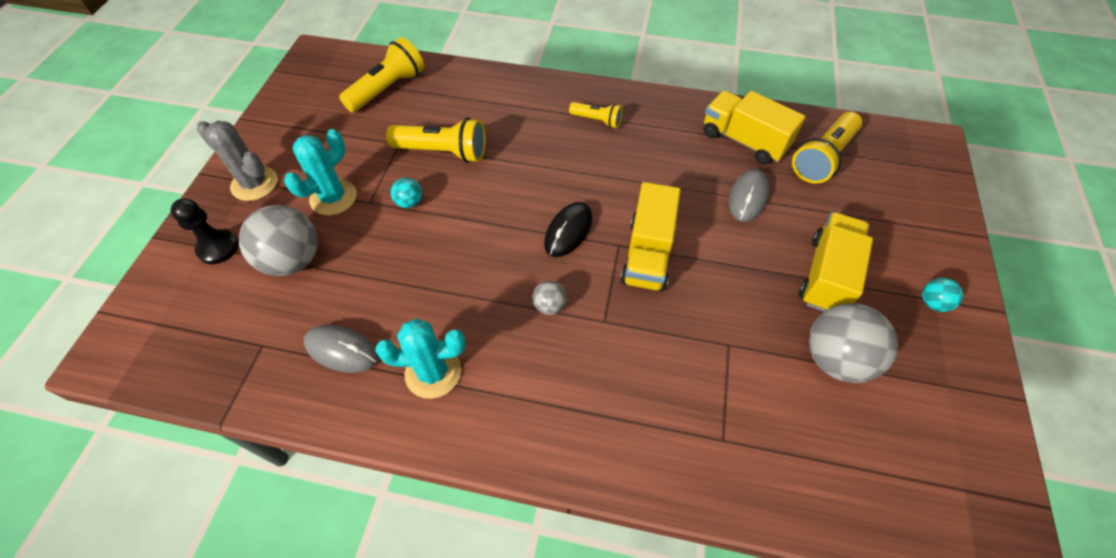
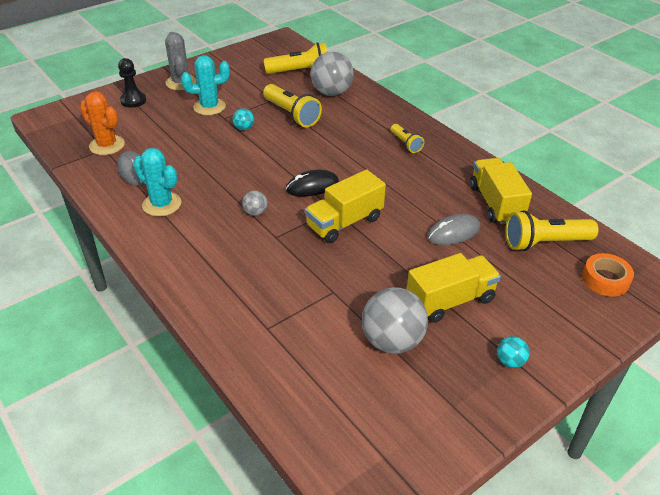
camera: 40 degrees right, 15 degrees down
(259, 337) = (107, 145): none -> orange cactus
(293, 260) = (158, 123): grey ball -> grey ball (331, 93)
(899, 165) = (605, 279): none -> orange tape

